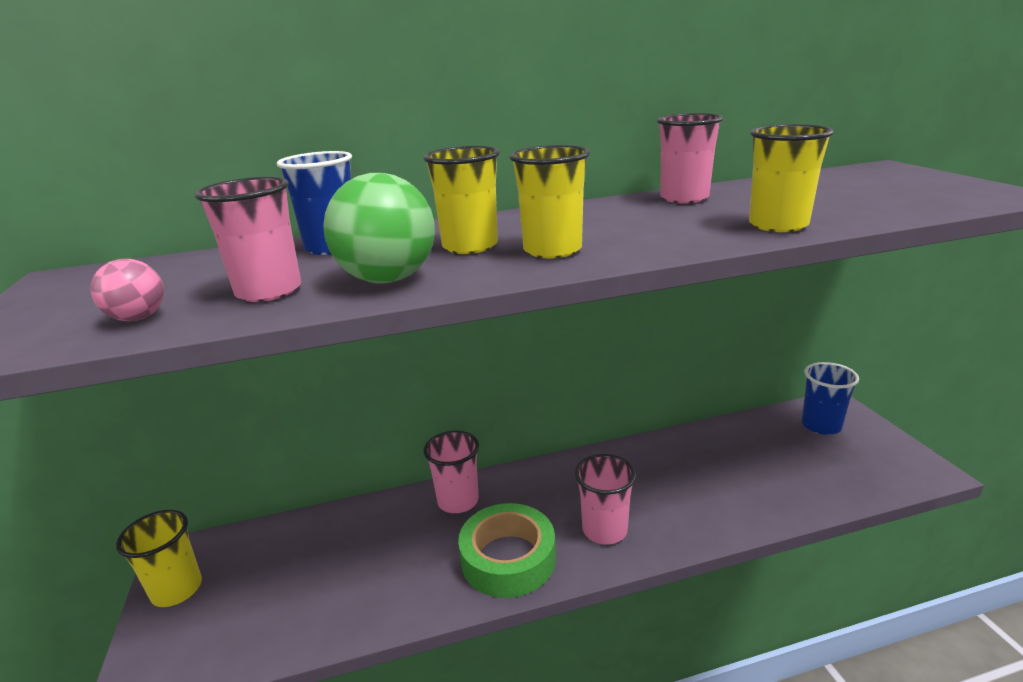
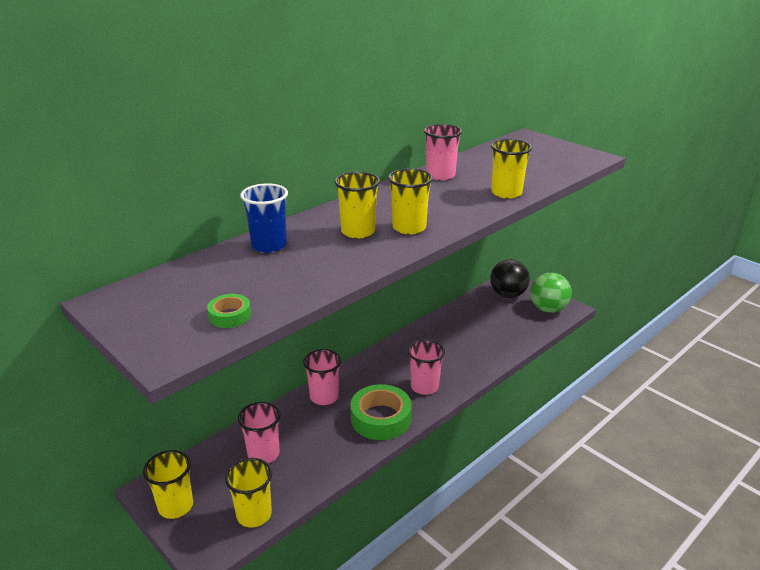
camera: 30 degrees left, 5 degrees up
(138, 318) = (230, 316): pink ball -> green tape
(240, 643) = (254, 514): none -> yellow cup
(269, 291) = (281, 283): pink cup -> pink cup (263, 454)
(388, 279) = (342, 263): green ball -> green ball (548, 309)
(821, 425) = (508, 295): blue cup -> black ball

